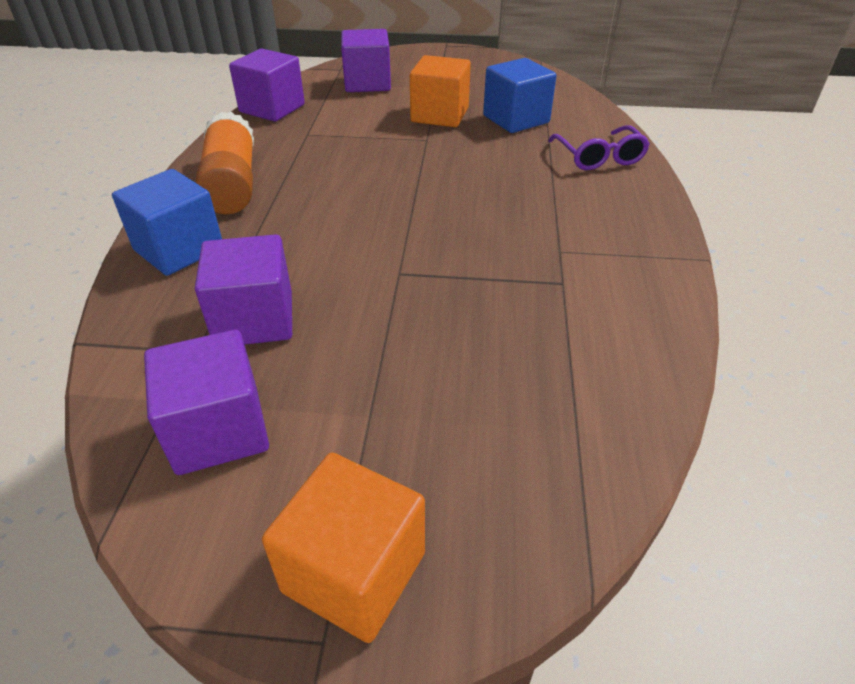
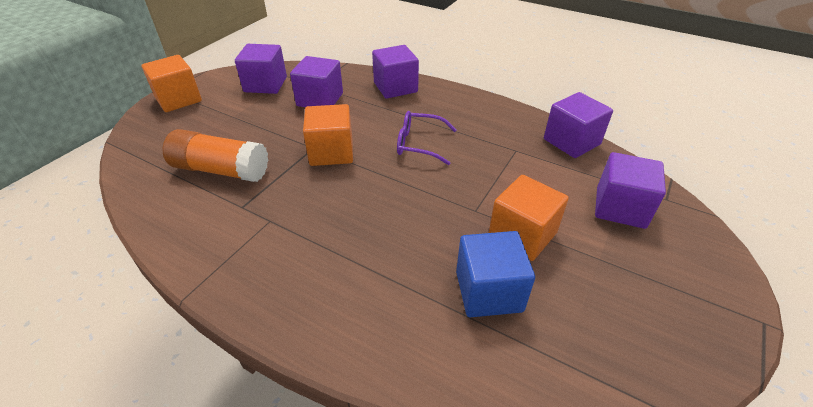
camera: 115 degrees right, 0 degrees up
(179, 249) = (395, 87): blue cube -> purple cube
(231, 184) = (455, 109): orange glue stick -> orange glue stick (221, 170)
(399, 252) = (331, 152): none -> orange cube
(599, 158) = (369, 320): purple glasses -> purple glasses (419, 144)

